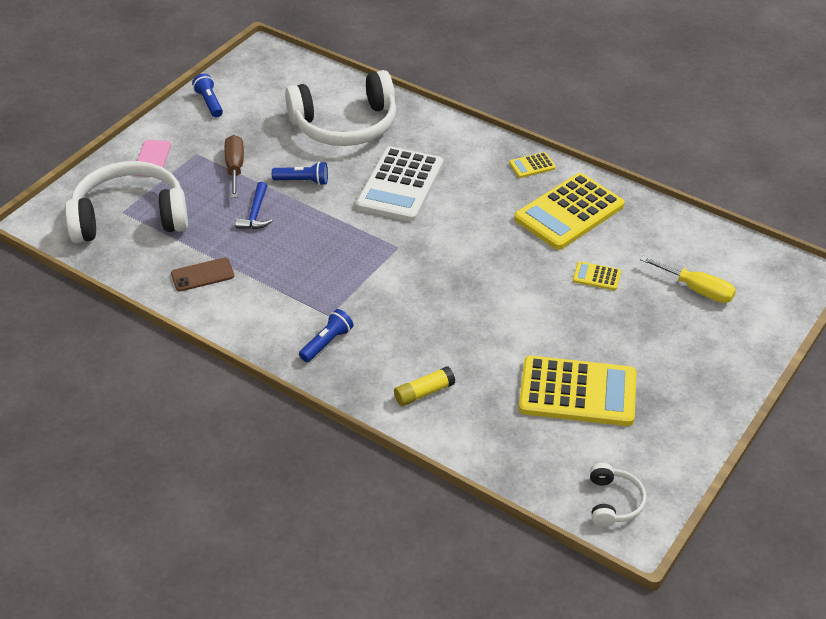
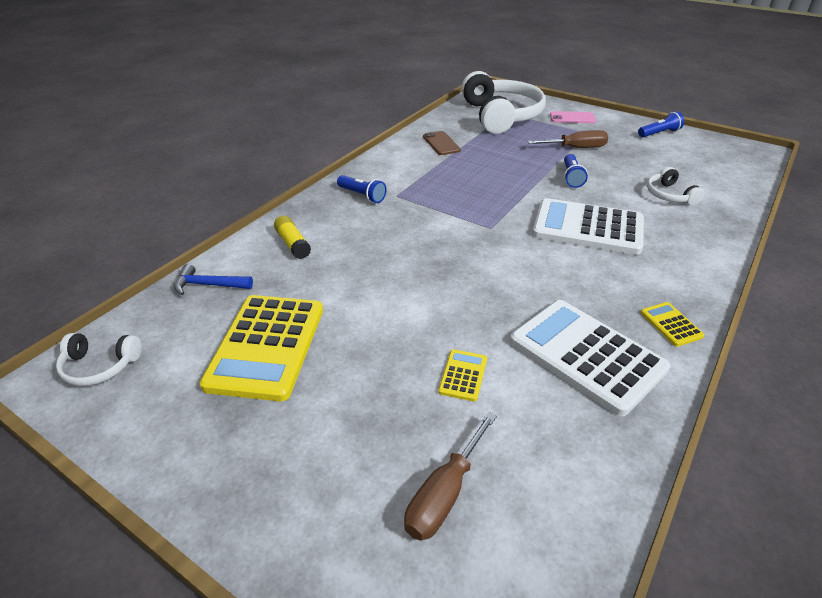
camera: 90 degrees right, 5 degrees down
(255, 213) = (519, 159): blue hammer -> blue hammer (208, 285)
(345, 125) = (669, 195): white headphones -> white headphones, size x0.46
(569, 212) = (586, 355): yellow calculator -> white calculator
(697, 290) = (444, 494): yellow screwdriver -> brown screwdriver

